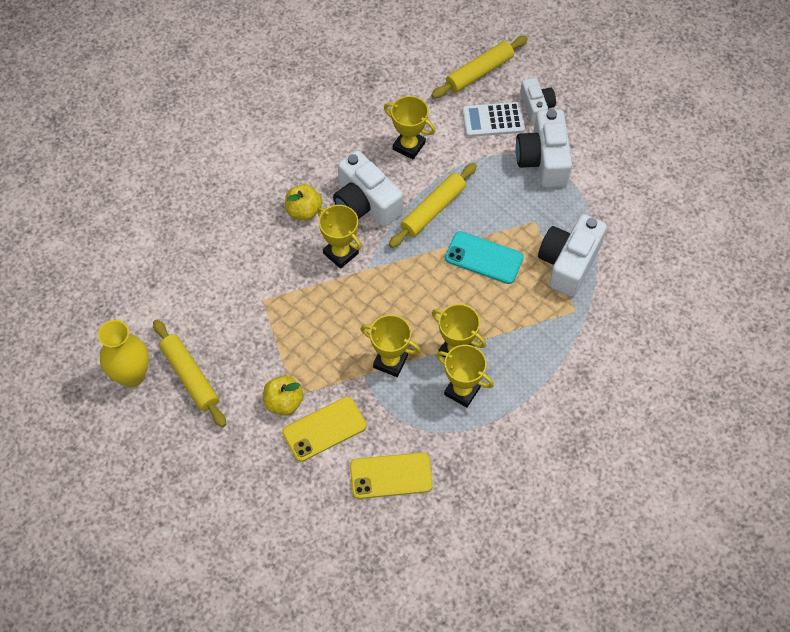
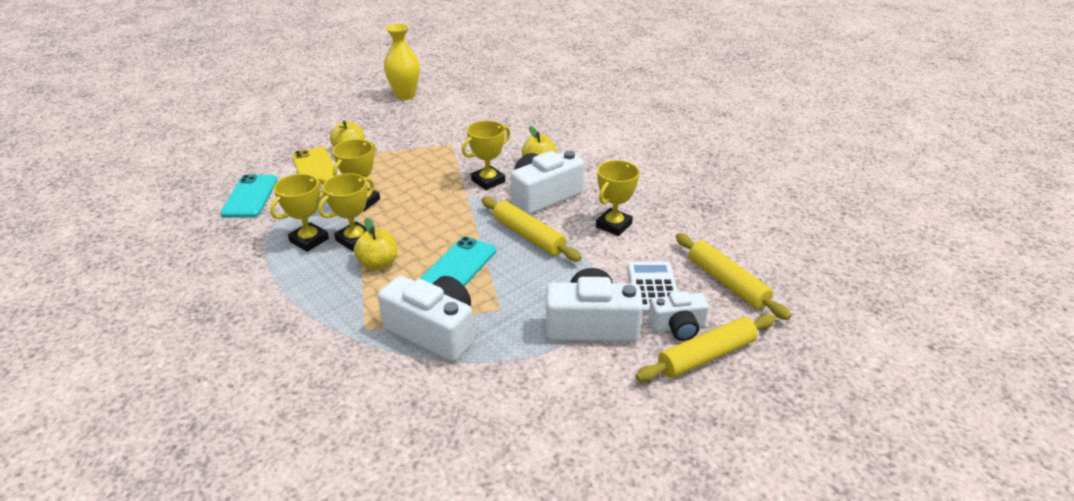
camera: 95 degrees right, 25 degrees down
(190, 376) = (393, 115): yellow rolling pin -> yellow rolling pin (706, 356)
(391, 476) = (250, 196): yellow phone -> turquoise phone
(490, 322) = (378, 264): none -> yellow apple

